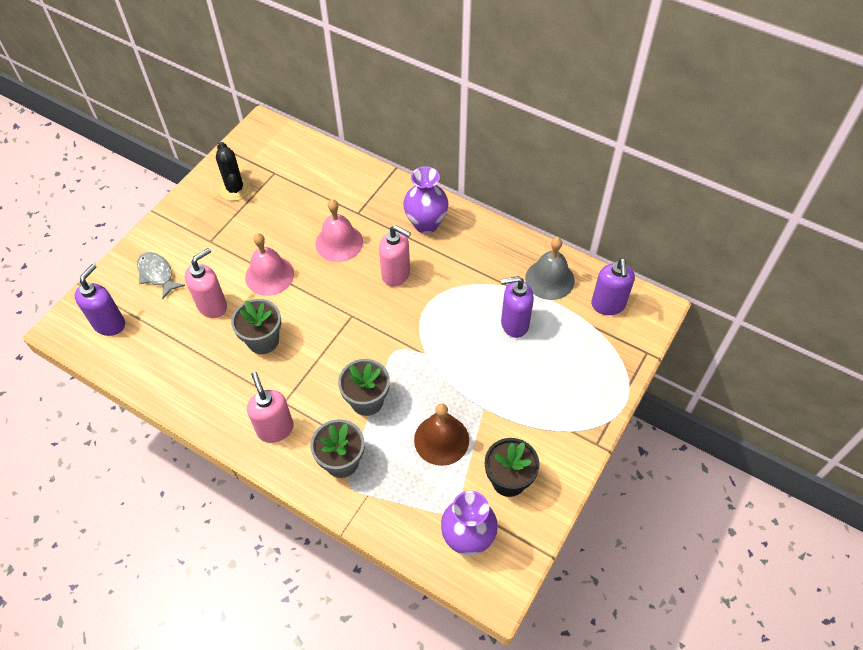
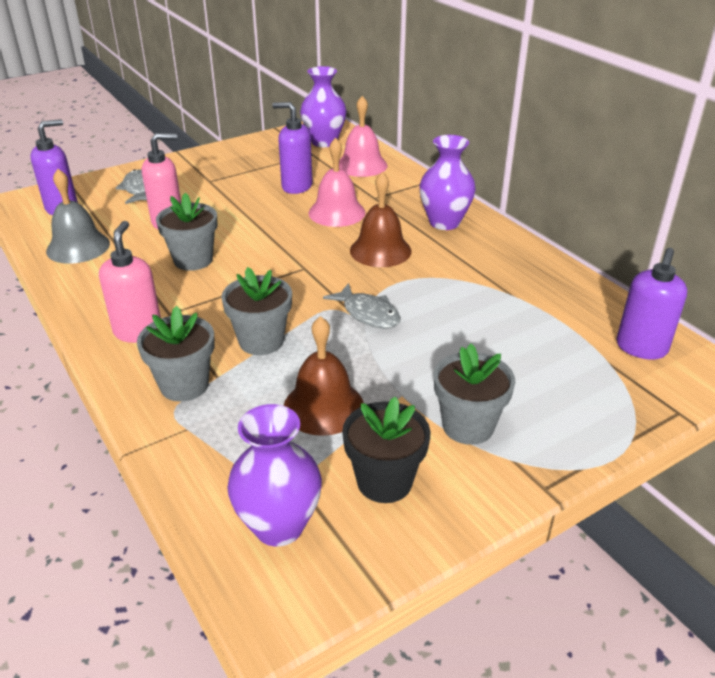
camera: 25 degrees right, 20 degrees down
(235, 189) = (265, 155): black cactus -> none
(269, 275) = (244, 216): pink bell -> pink bell (361, 165)
(274, 152) = (324, 142): none -> purple vase
(396, 274) = (380, 250): pink soap dispenser -> brown bell
(423, 344) = (368, 314): none -> grey fish
(514, 324) = (497, 329): purple soap dispenser -> purple soap dispenser (296, 186)
(535, 416) = (468, 426): none -> grey flower pot
(549, 279) = (570, 303): grey bell -> grey bell (78, 247)

